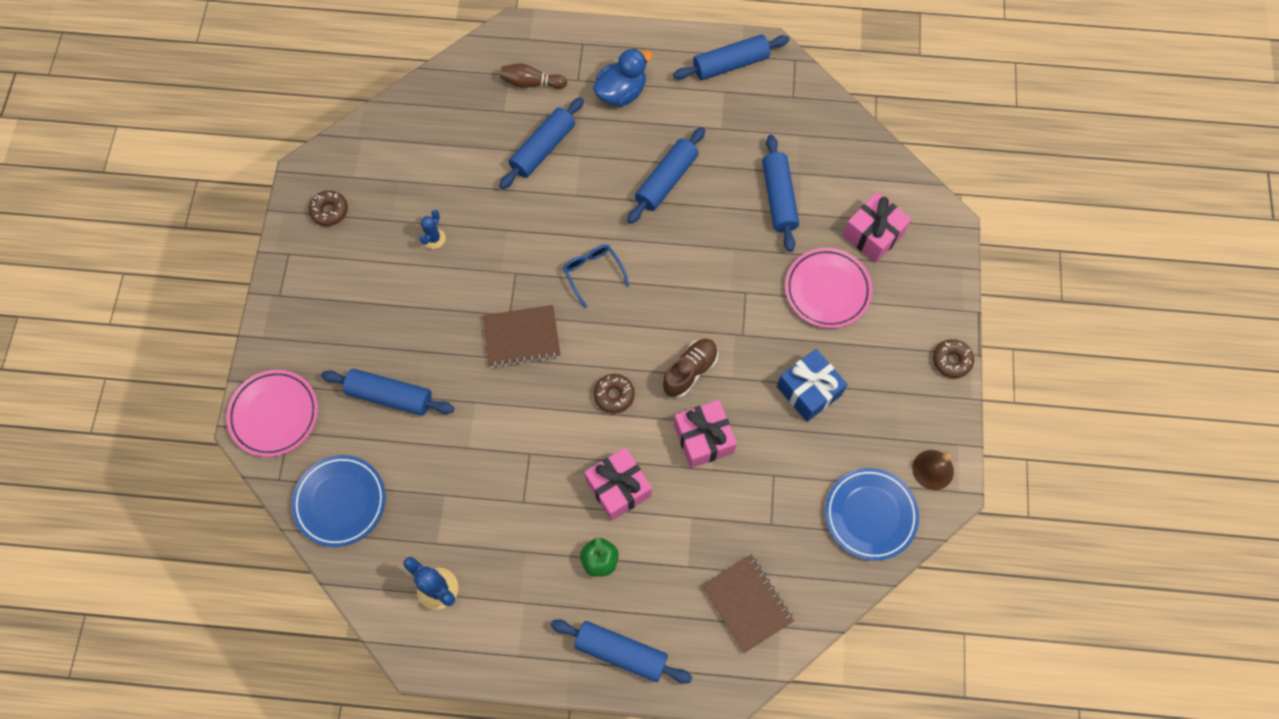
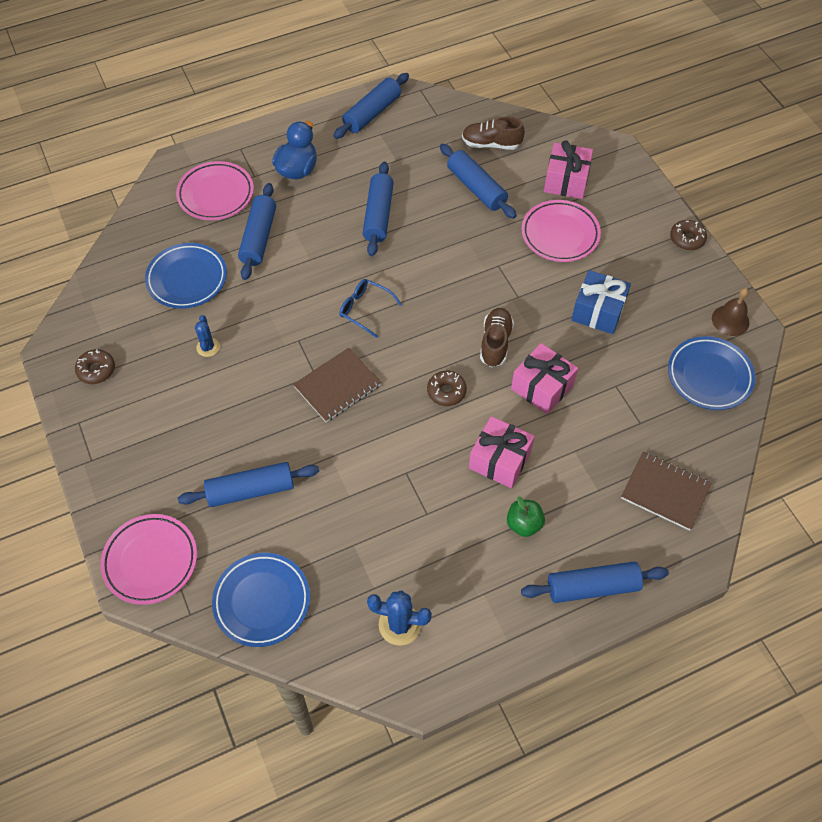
camera: 30 degrees left, 10 degrees down
(455, 159) = (187, 279): none -> blue plate
(531, 83) = (216, 194): brown bowling pin -> pink plate
(825, 156) = (491, 144): none -> brown shoe

